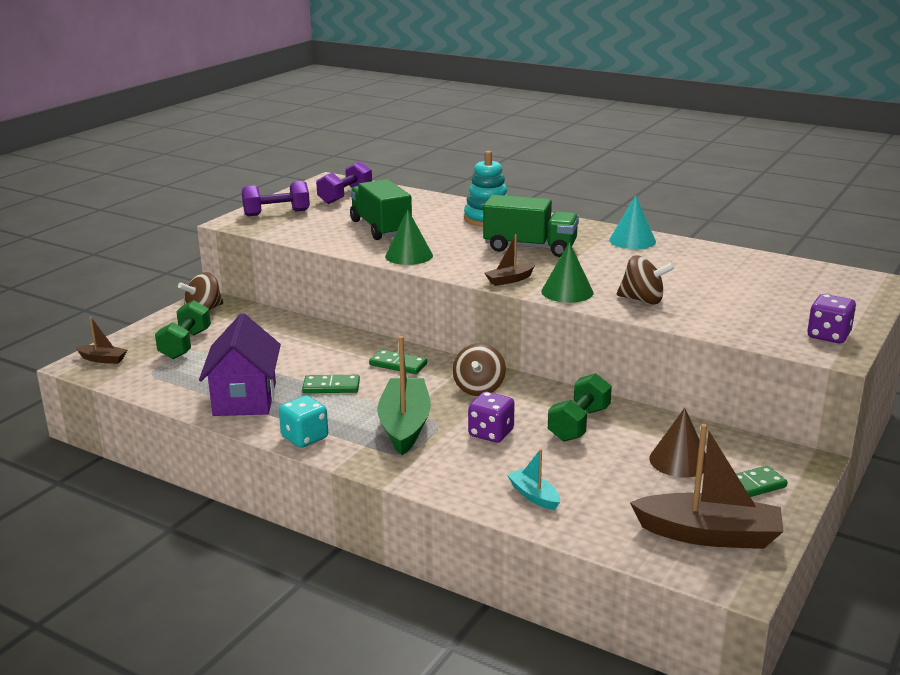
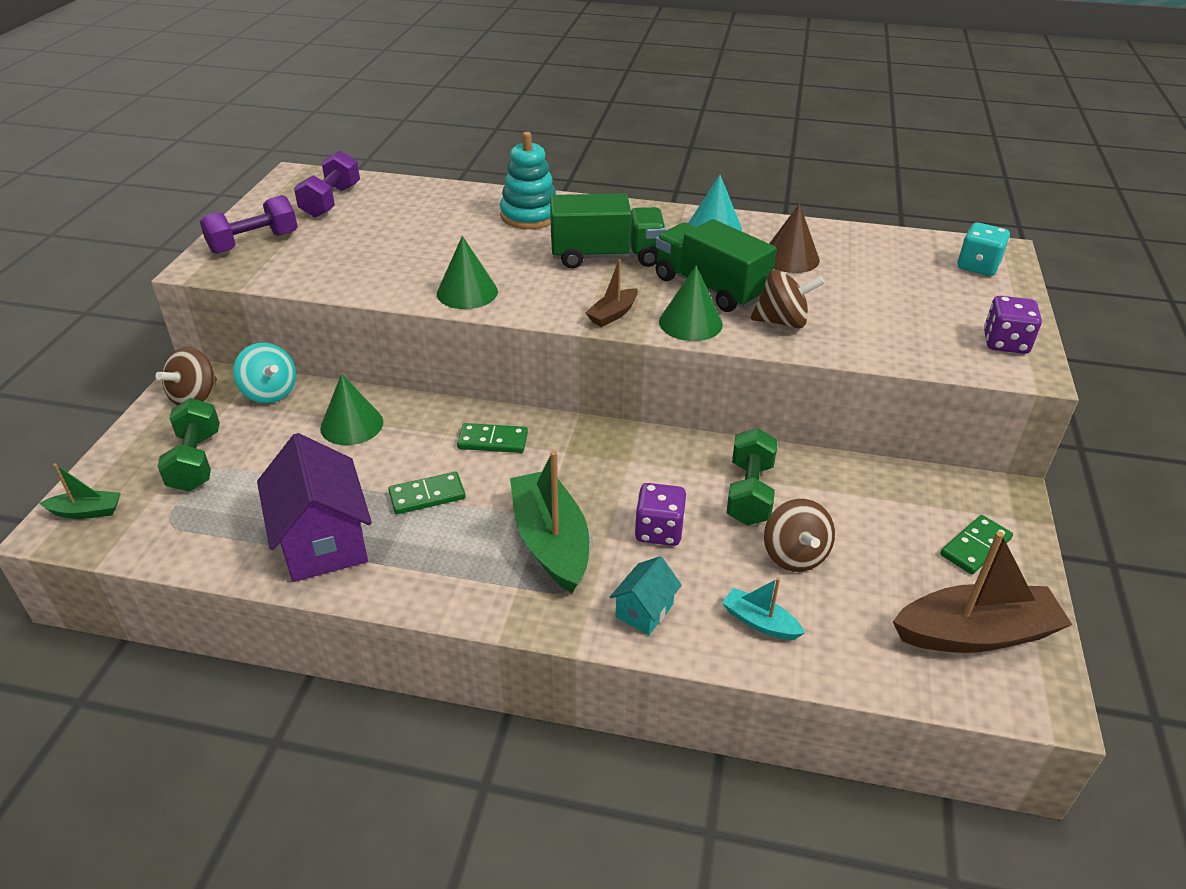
camera: 20 degrees left, 15 degrees up
(103, 359) = (86, 511): brown boat -> green boat
(255, 315) = (270, 392): none -> turquoise spinning top
(302, 341) = (352, 425): none -> green cone
(305, 438) = (435, 592): turquoise dice -> turquoise dice (977, 266)
(381, 228) = (406, 250): green truck -> green truck (710, 288)
(449, 474) = (644, 611): none -> turquoise house
(479, 389) = (608, 461): brown spinning top -> brown spinning top (794, 555)
(679, 461) = (884, 525): brown cone -> brown cone (790, 258)

